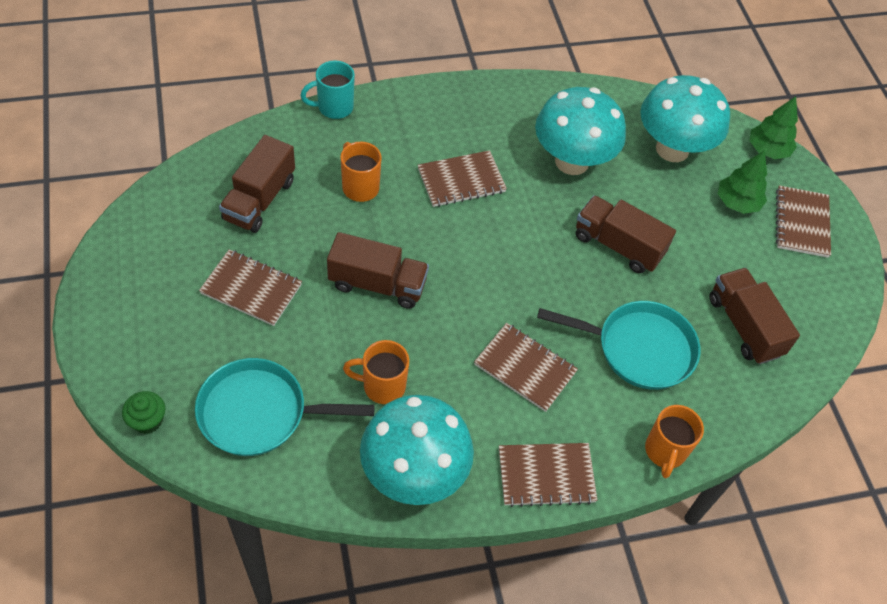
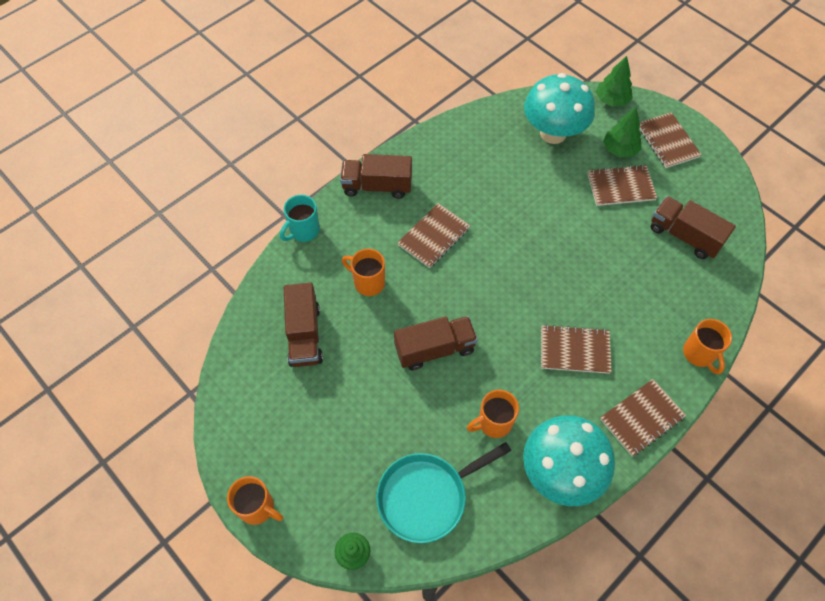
camera: 25 degrees left, 5 degrees up
(93, 325) = (258, 508): none -> orange mug
(251, 289) = (351, 407): brown notebook -> brown notebook (620, 187)
(572, 161) = (496, 179): turquoise mushroom -> none
(618, 245) = (569, 225): brown truck -> brown truck (377, 186)
(639, 349) = (634, 291): turquoise pan -> none

